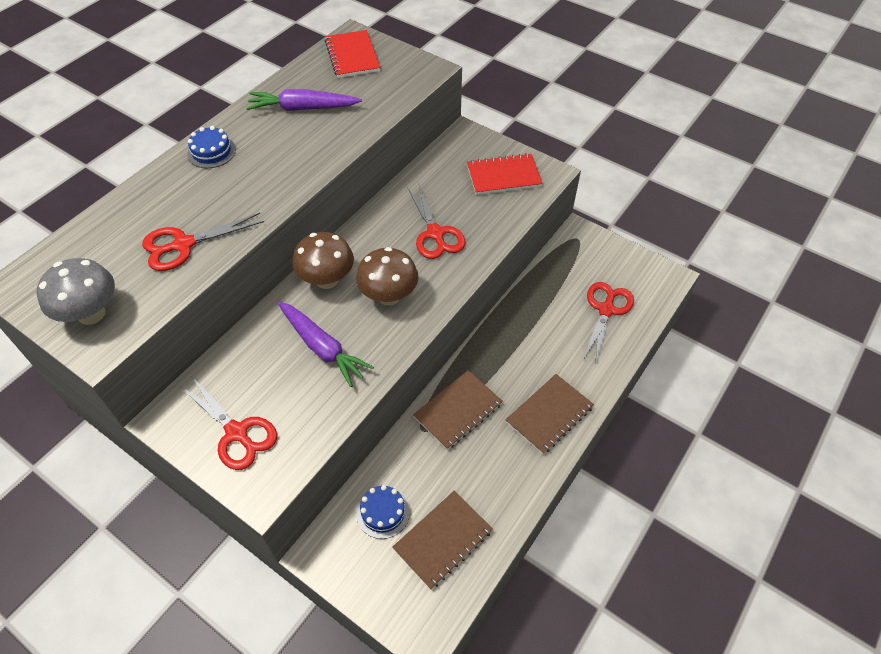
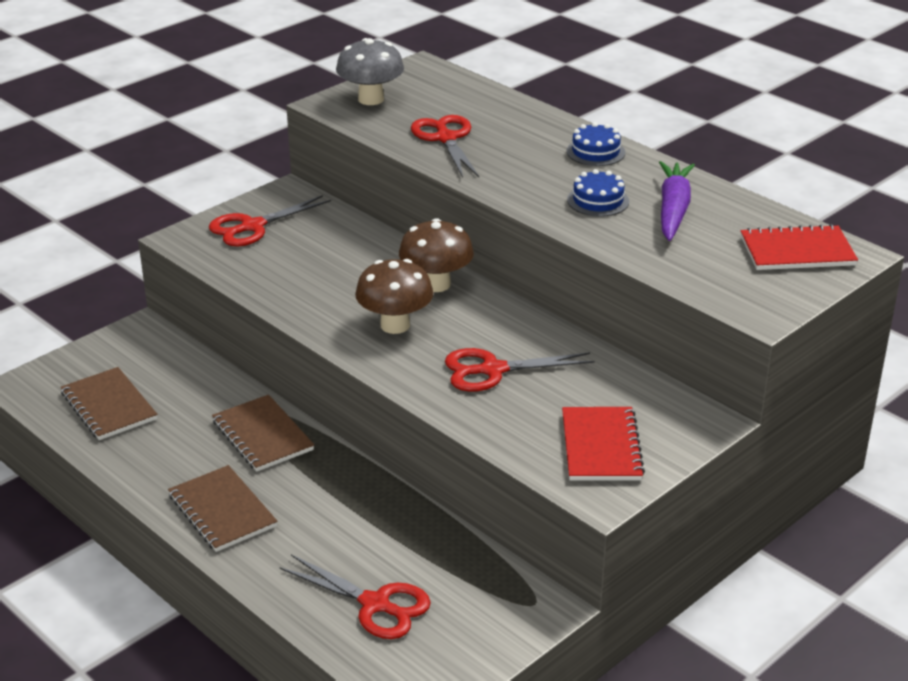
camera: 100 degrees right, 20 degrees down
(322, 348) = (336, 277): purple carrot -> none
(383, 512) = (162, 370): blue cake -> blue cake (598, 201)

